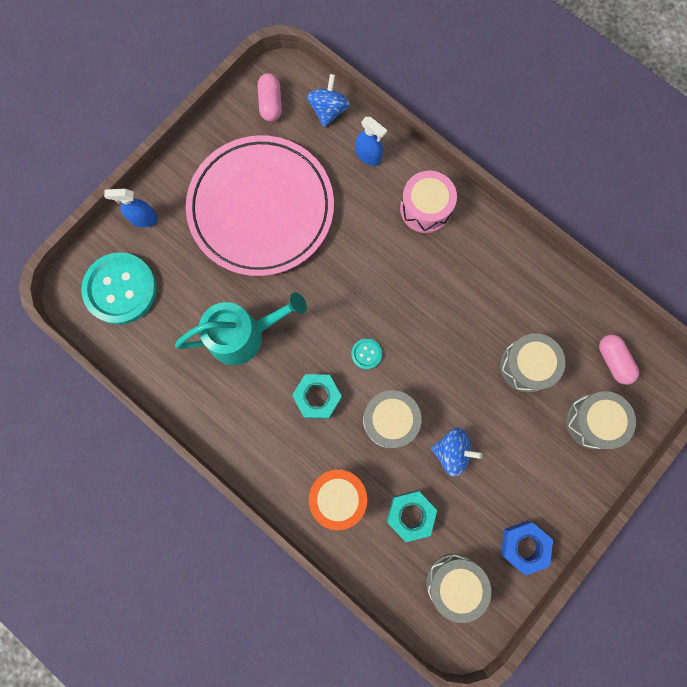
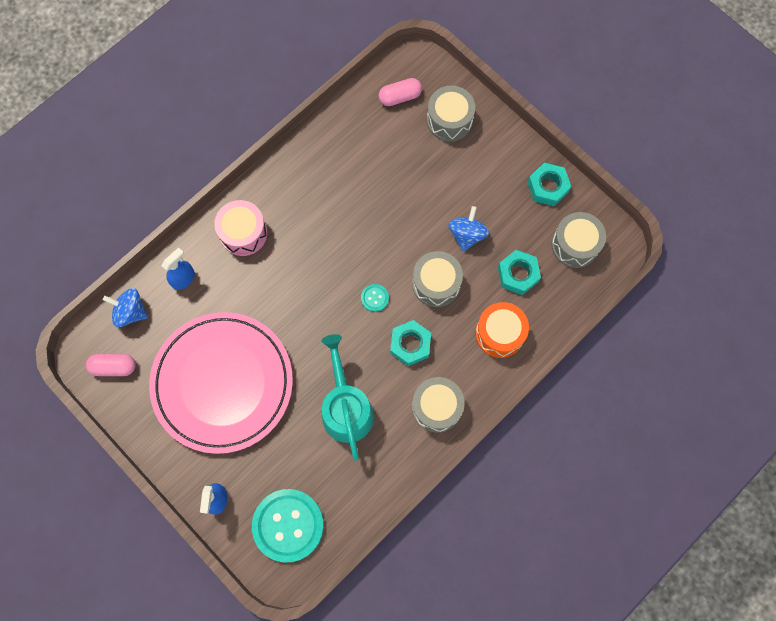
camera: 85 degrees left, 5 degrees down
(524, 546) = (547, 187): blue nut -> turquoise nut
(526, 366) = (397, 165): grey drum -> grey drum (436, 407)

